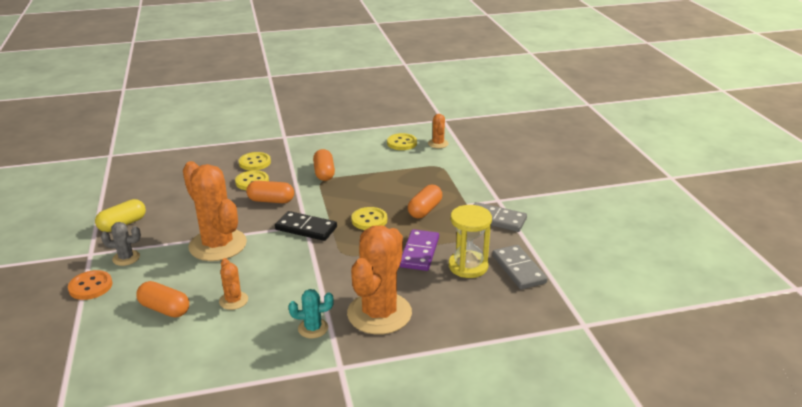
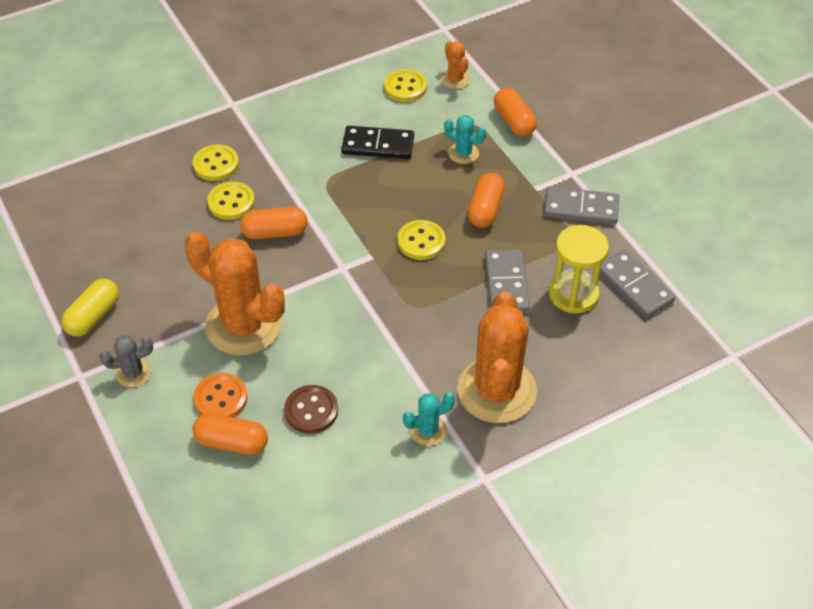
camera: 15 degrees left, 20 degrees up
(90, 286) = (114, 429): orange button -> orange button (220, 398)
(233, 300) = (311, 410): orange cactus -> brown button
(306, 228) = (346, 273): black domino -> black domino (378, 145)
(324, 173) = (323, 166): orange capsule -> orange capsule (513, 122)
(419, 252) = (506, 284): purple domino -> grey domino
(424, 179) = (463, 153): none -> turquoise cactus

